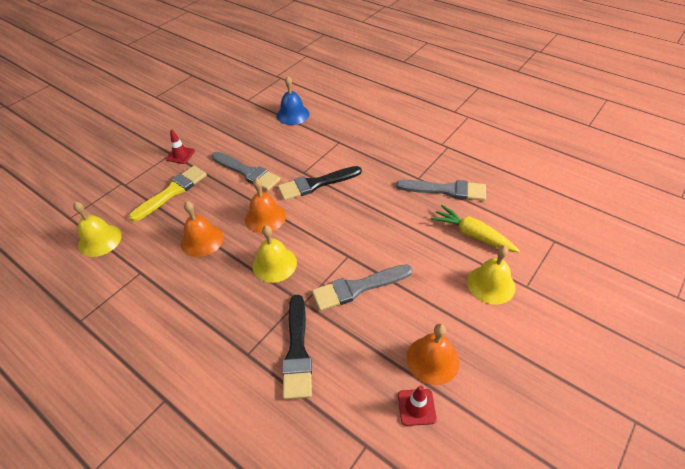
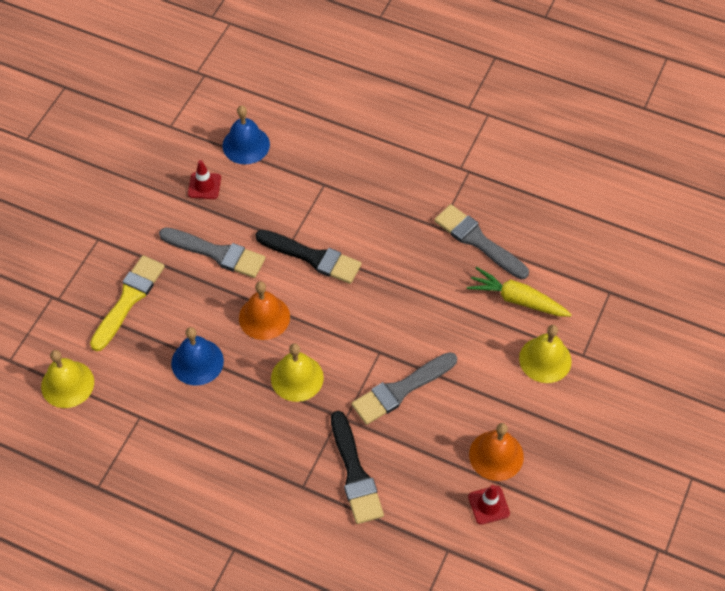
camera: 15 degrees left, 10 degrees up
(180, 155) = (113, 239): red traffic cone -> red traffic cone (204, 186)
(202, 240) = (197, 362): orange bell -> blue bell
(316, 184) = (313, 257): black brush -> black brush turned 120 degrees counterclockwise
(446, 190) = (477, 241): grey brush -> grey brush turned 135 degrees counterclockwise

